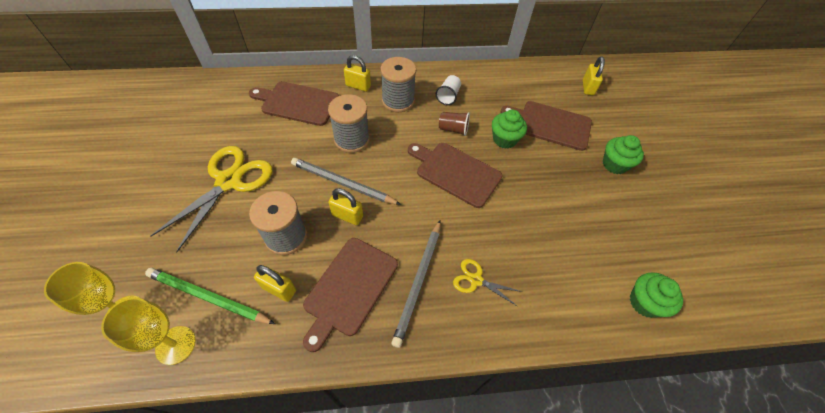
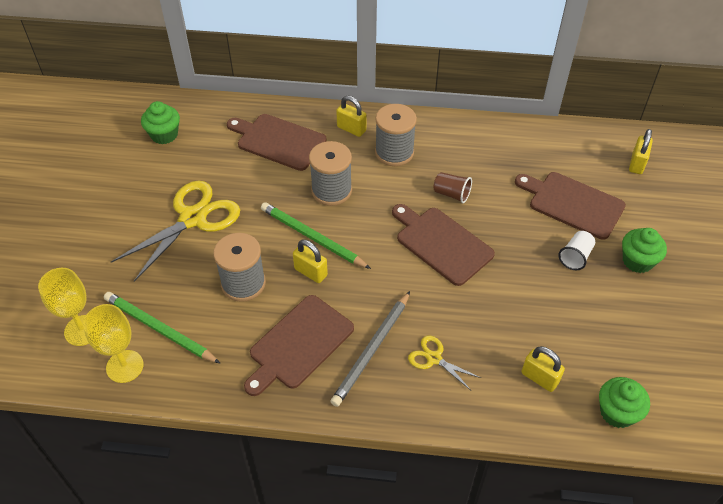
camera: 15 degrees right, 5 degrees down
(279, 289) = (228, 333): yellow padlock -> yellow padlock (539, 378)
(342, 183) = (312, 237): grey pencil -> green pencil
(448, 96) = (456, 154): white cup -> white cup (575, 257)
(504, 139) = (510, 214): green cupcake -> green cupcake (164, 135)

